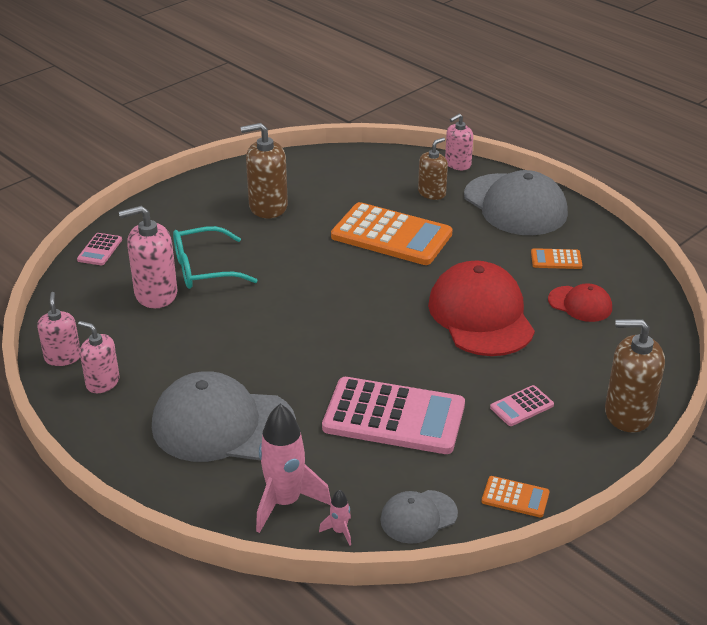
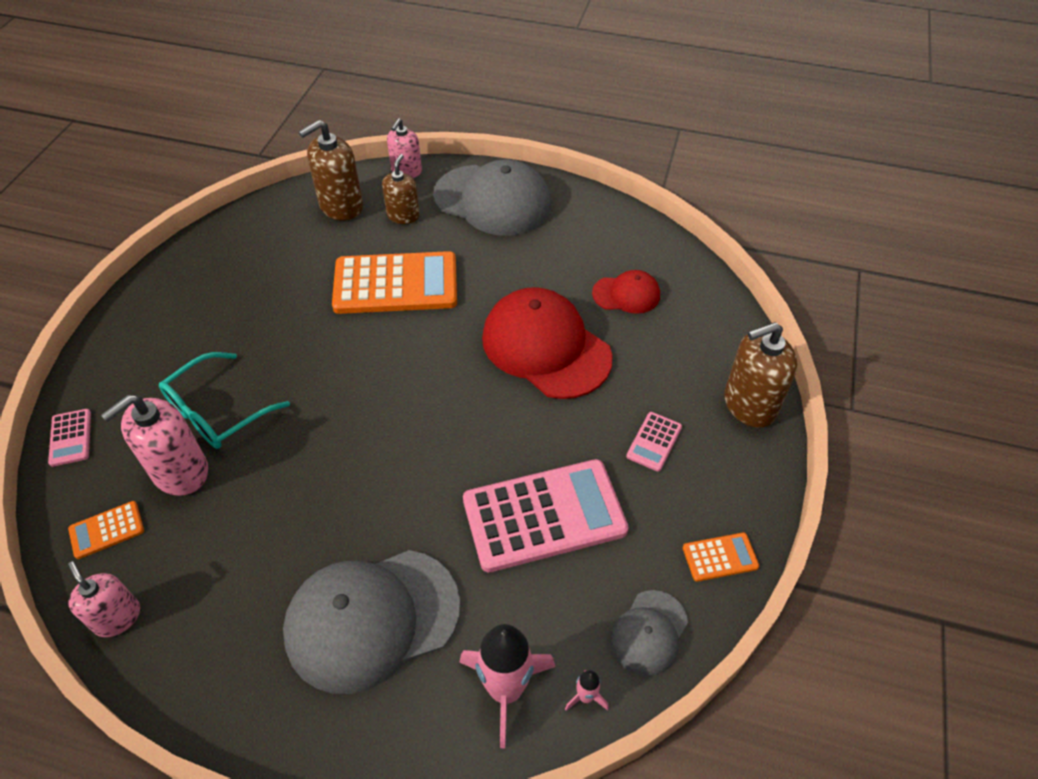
camera: 30 degrees left, 15 degrees up
(102, 382) = (191, 630): pink soap dispenser -> none
(268, 207) = (239, 298): brown soap dispenser -> brown soap dispenser (341, 206)
(556, 260) = (571, 251): orange calculator -> orange calculator (107, 530)

